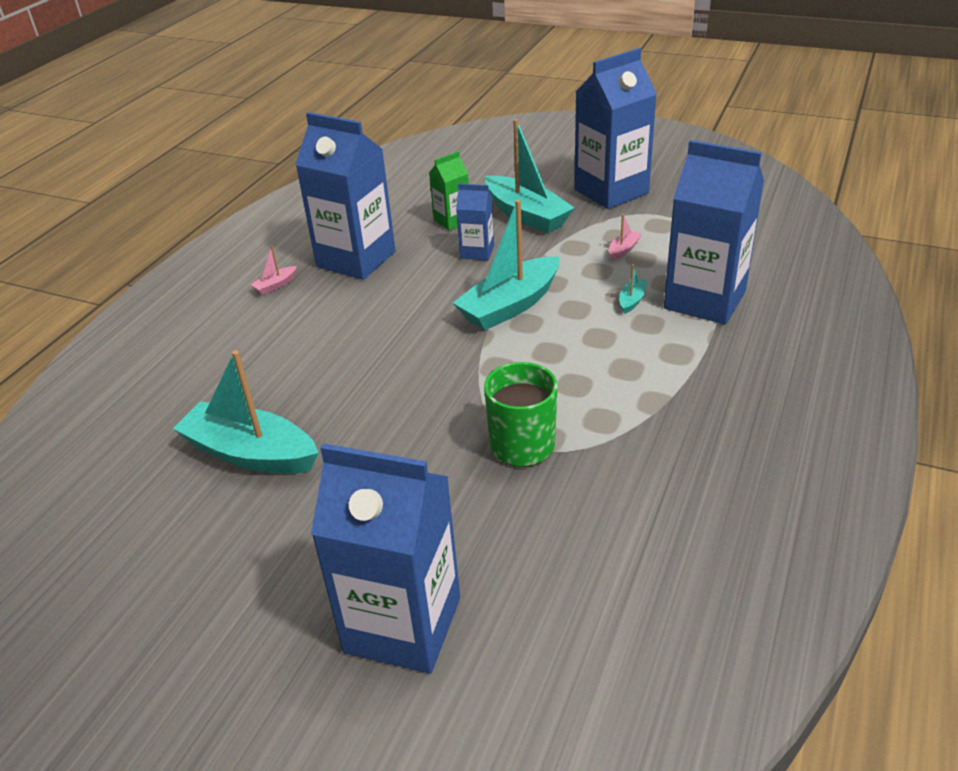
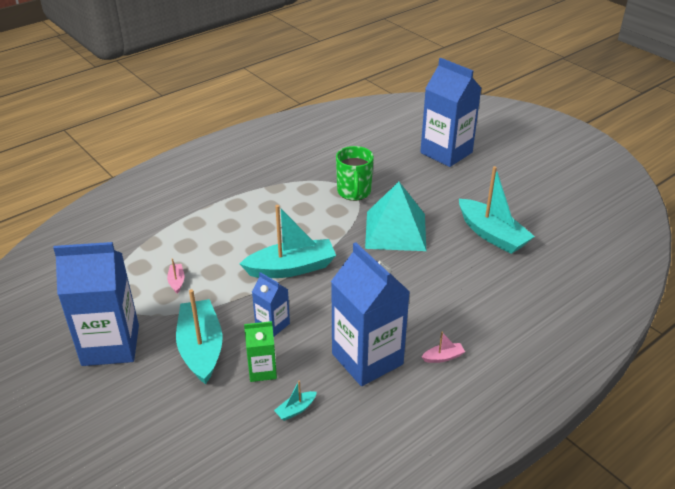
camera: 155 degrees left, 0 degrees up
(408, 403) = (395, 231): none -> turquoise pyramid
(623, 250) = (176, 281): pink boat -> pink boat turned 105 degrees clockwise
(632, 300) = (219, 242): turquoise boat -> turquoise boat (296, 409)
(704, 300) = (181, 226): blue carton -> none

